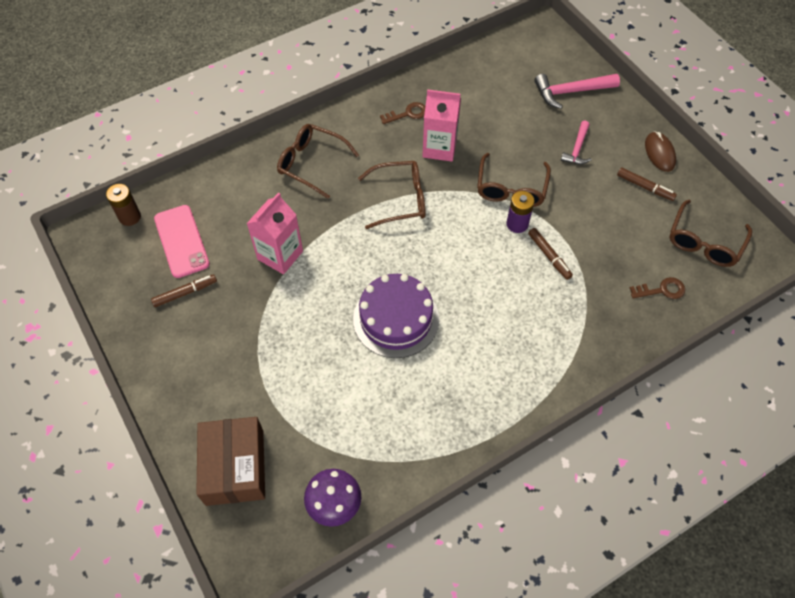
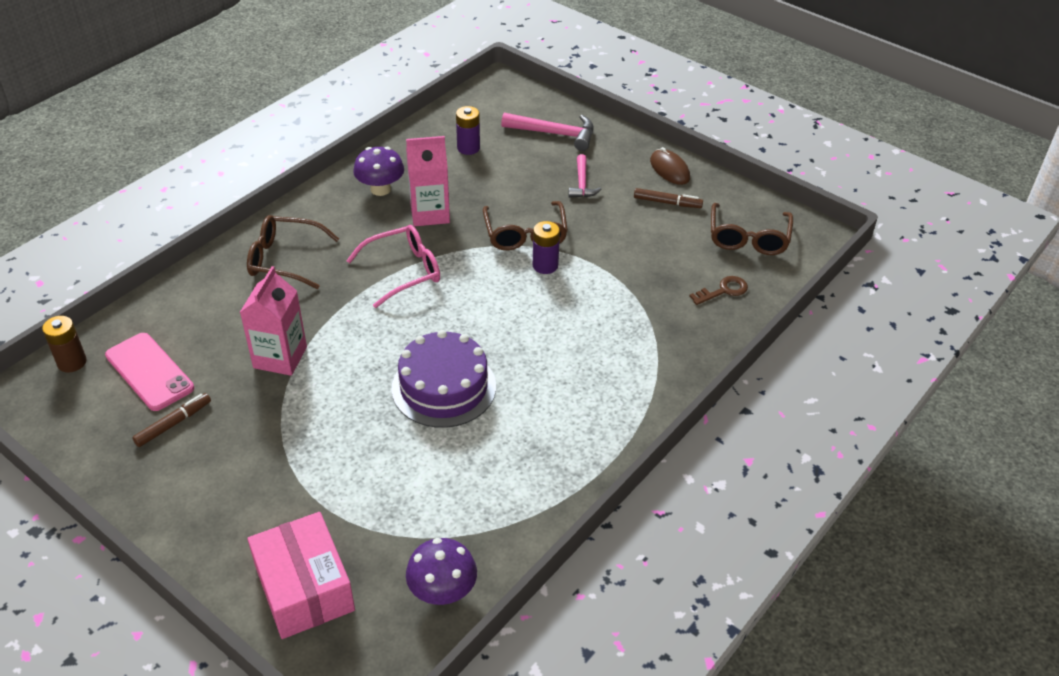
camera: 20 degrees left, 15 degrees down
(235, 467) = (304, 588): brown box -> pink box
(400, 199) = (403, 271): brown glasses -> pink glasses
(407, 114) = (380, 189): brown key -> purple mushroom
(493, 89) = (468, 148): none -> purple battery
(549, 256) = (592, 287): brown marker -> none
(571, 92) = (554, 134): pink hammer -> pink hammer turned 135 degrees counterclockwise

